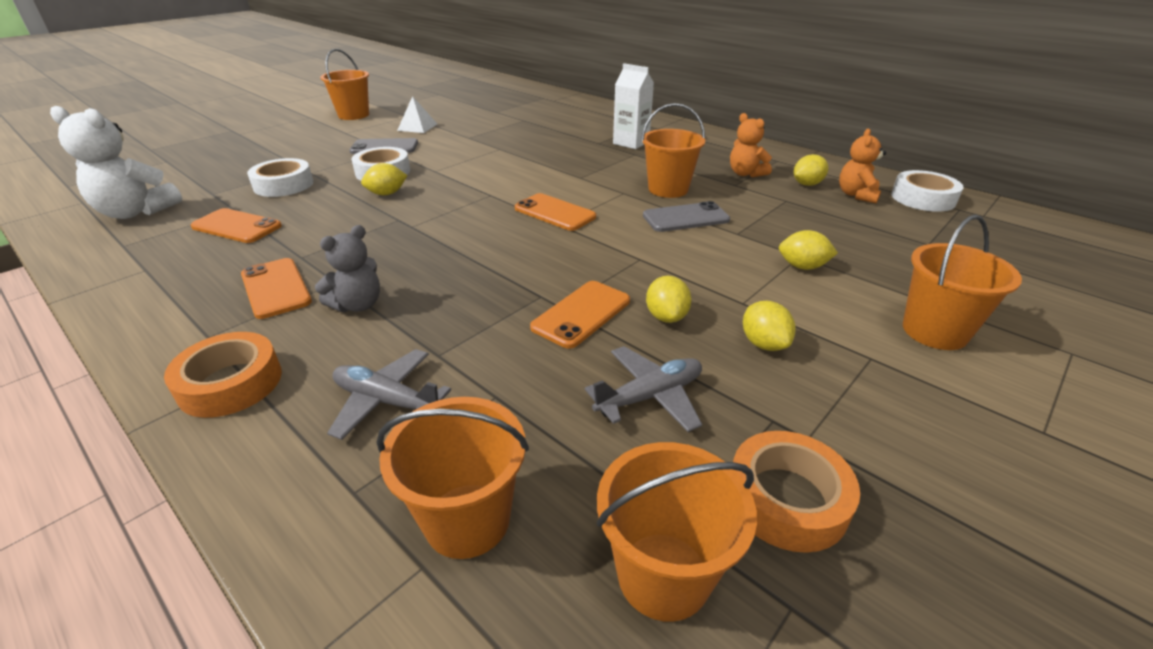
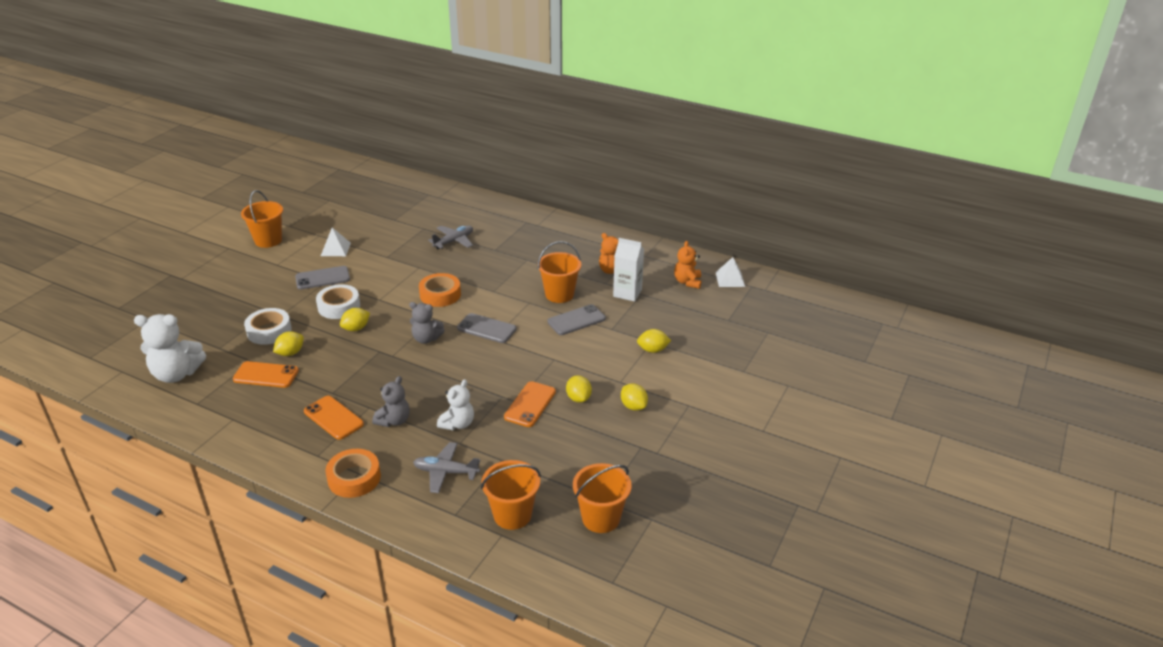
camera: 15 degrees left, 0 degrees up
(451, 325) = (458, 424): none -> white teddy bear
(468, 214) = (426, 339): none -> grey teddy bear
(554, 213) = (486, 329): orange phone -> grey phone
(631, 143) = (520, 246): white carton -> white carton (627, 293)
(650, 396) = (579, 446): grey plane -> grey plane (454, 241)
(786, 499) = (648, 481): orange tape -> orange tape (440, 295)
(807, 184) = (654, 276): yellow lemon -> yellow lemon (290, 353)
(923, 198) = (730, 279): white tape -> white pyramid
(934, 331) = (722, 383): orange bucket -> none

